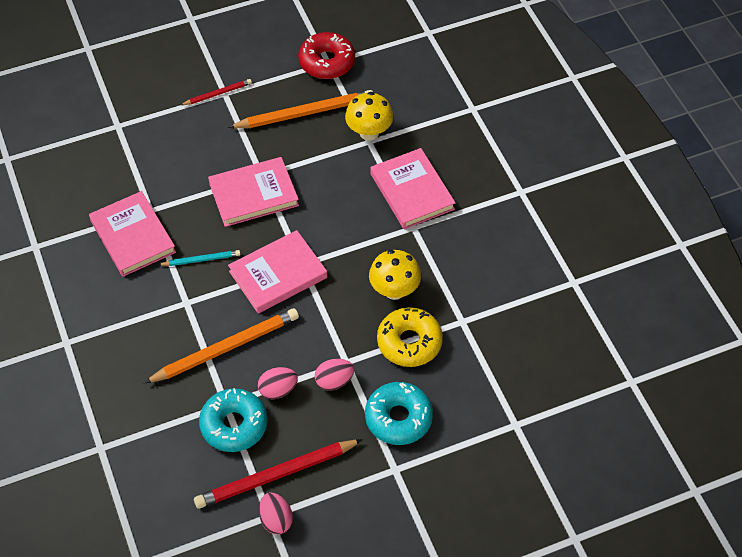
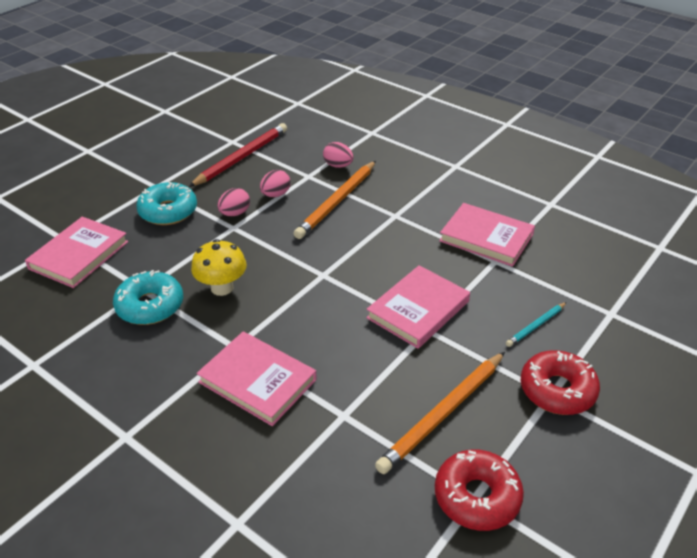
camera: 150 degrees right, 15 degrees down
(201, 260) = (413, 244): turquoise pencil -> turquoise pencil (536, 326)
(217, 94) = (557, 390): red pencil -> red donut
(234, 425) = (292, 169): turquoise donut -> turquoise donut (150, 306)
(276, 520) = (226, 141): pink egg -> pink egg (338, 165)
(278, 274) = (337, 259): pink book -> pink book (79, 255)
(369, 132) = (351, 425): yellow mushroom -> none
(409, 342) = (185, 257): yellow donut -> none

